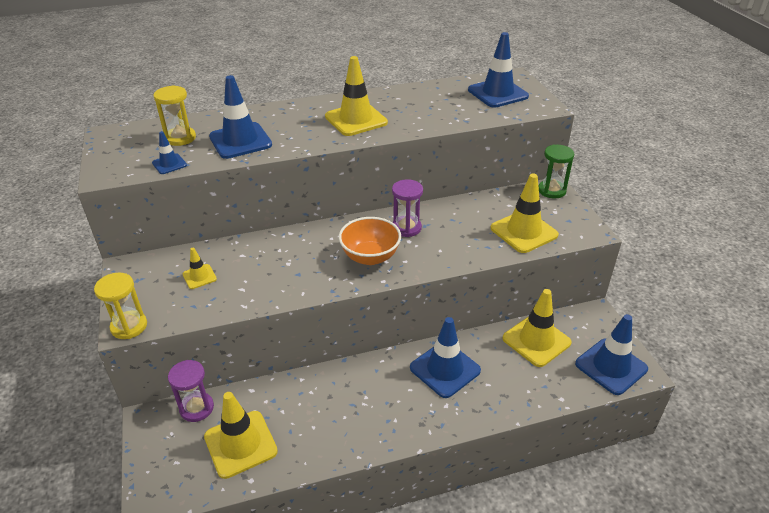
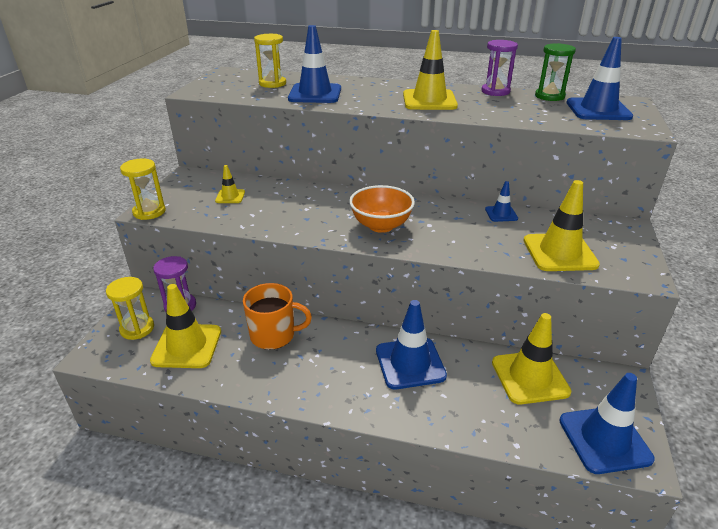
camera: 30 degrees right, 5 degrees down
(169, 164) = (245, 96): blue traffic cone -> blue traffic cone (501, 214)
(173, 451) = (137, 328): none -> yellow hourglass
(313, 396) = (274, 335): none -> orange mug
(406, 228) = (436, 214): purple hourglass -> purple hourglass (495, 91)
(551, 190) = (625, 228): green hourglass -> green hourglass (549, 96)

